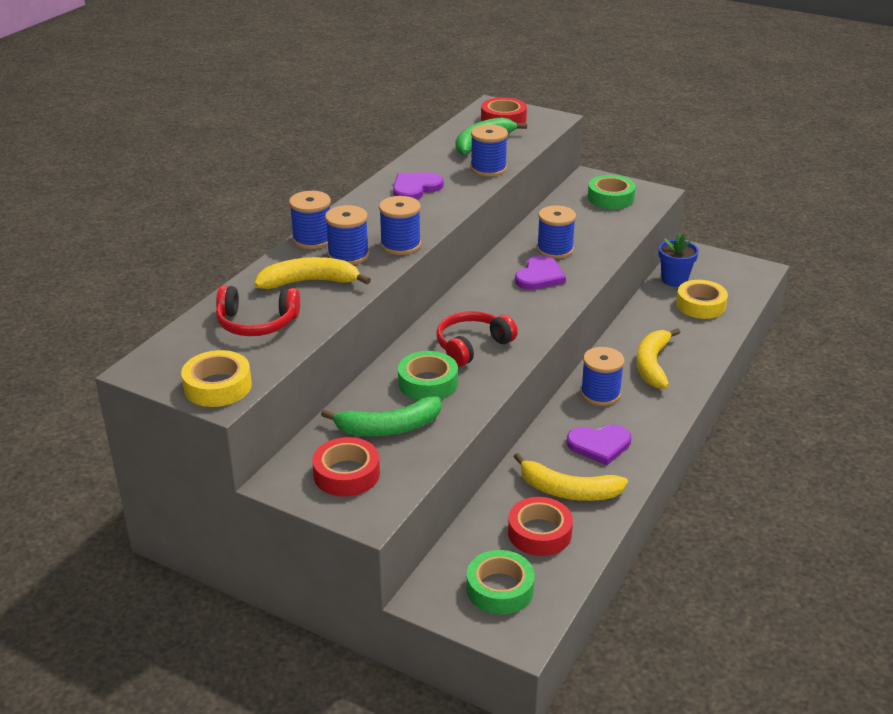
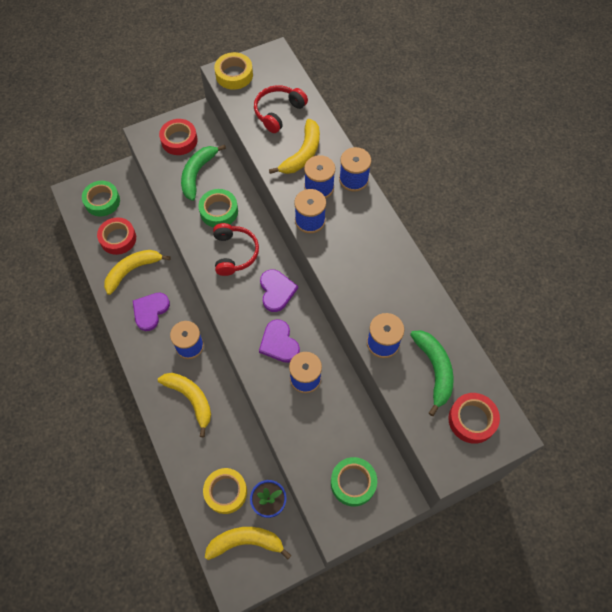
camera: 125 degrees right, 30 degrees up
(415, 188) = (384, 275): purple heart -> purple heart (276, 291)
(721, 278) = (245, 542): none -> yellow banana

